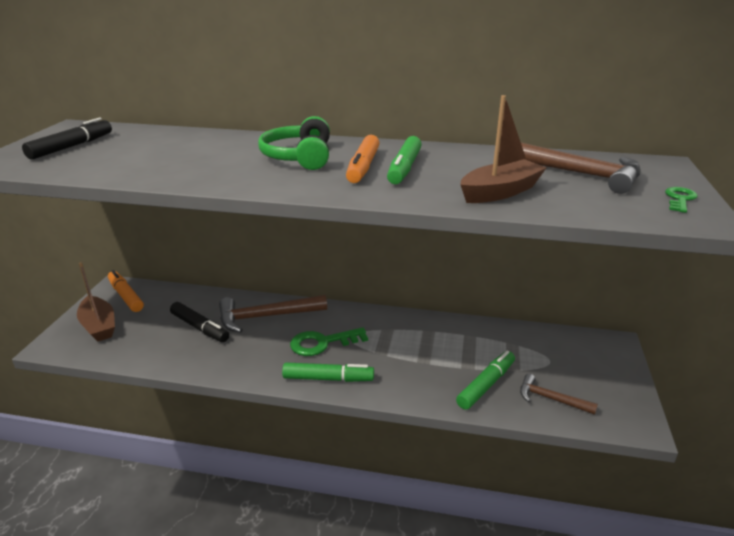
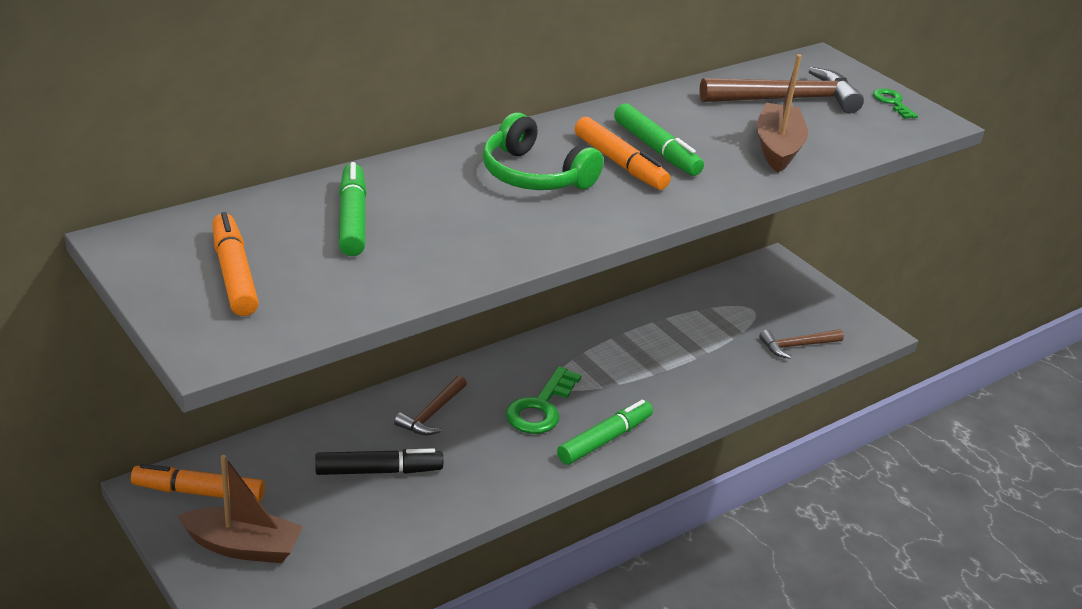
camera: 50 degrees left, 5 degrees up
(72, 147) = (234, 274): black marker -> orange marker
(266, 317) = (432, 413): brown hammer -> brown hammer, size x0.57
(486, 385) = (737, 362): green marker -> green marker (352, 219)

